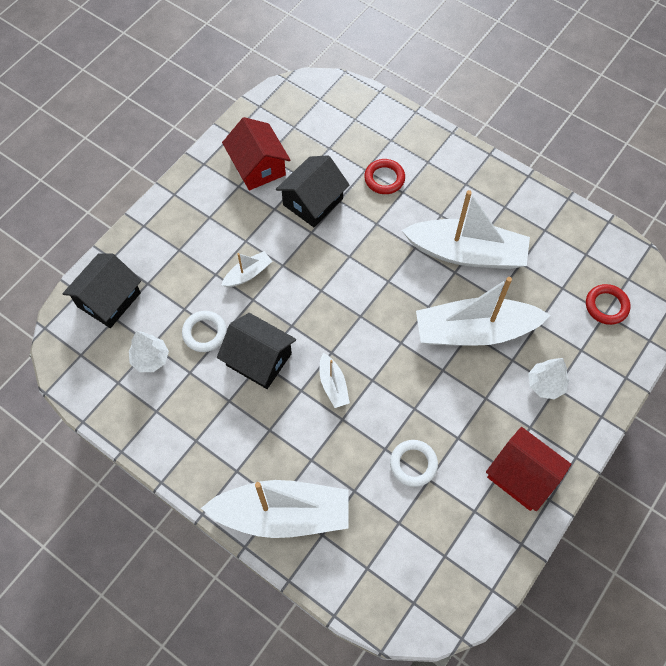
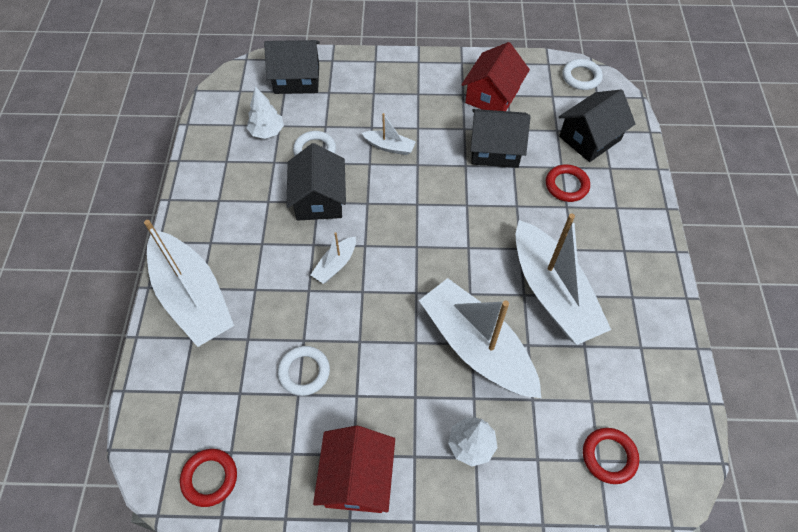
camera: 55 degrees right, 5 degrees down
(292, 95) = (581, 77): none -> white ring
(354, 133) = (590, 138): none -> black house
(456, 583) = (210, 478): none -> red ring

